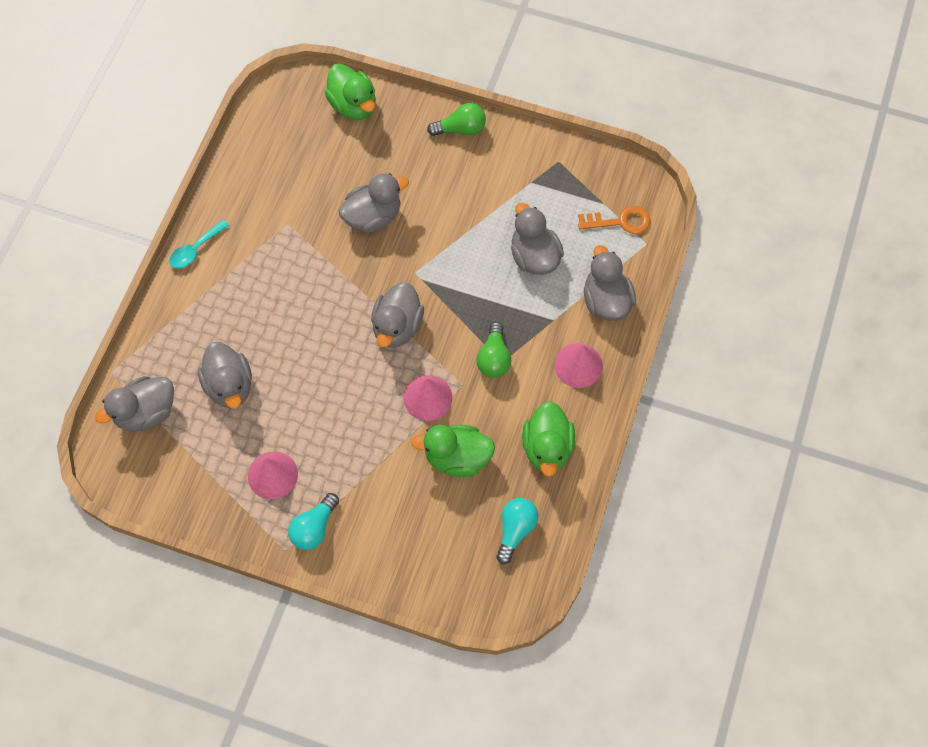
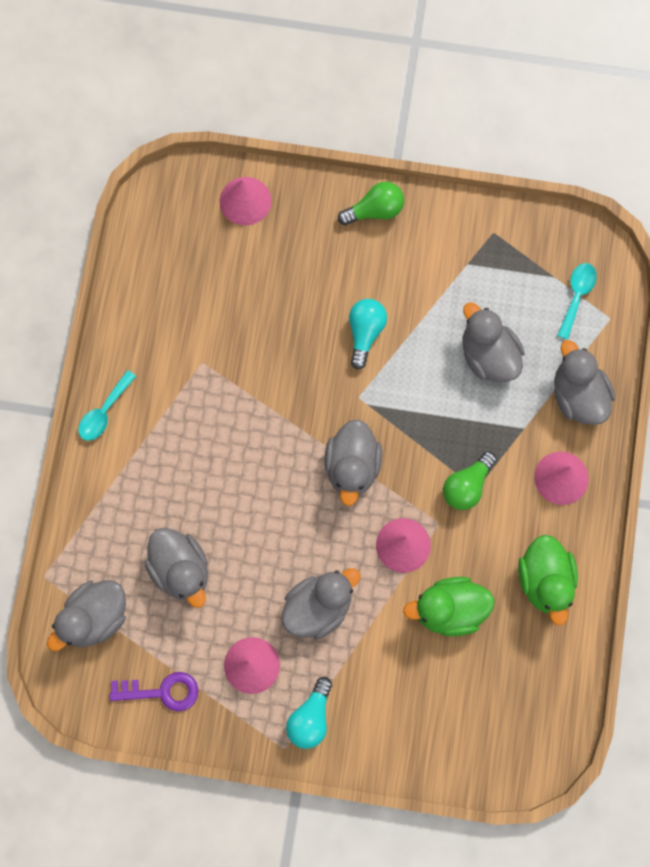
camera: 10 degrees left, 10 degrees up
(189, 483) = (162, 691): none -> purple key
(353, 105) = (245, 201): green duck -> pink cone
(373, 217) = (297, 337): grey duck -> grey duck (318, 607)
(494, 358) = (467, 486): green light bulb -> green light bulb turned 45 degrees clockwise
(515, 530) = (528, 681): turquoise light bulb -> turquoise light bulb (365, 333)
(620, 221) = (576, 296): orange key -> turquoise spoon

